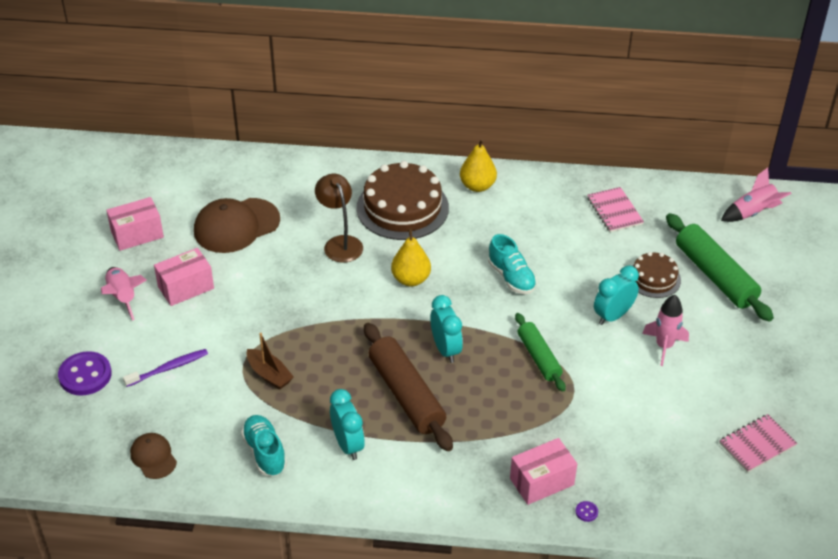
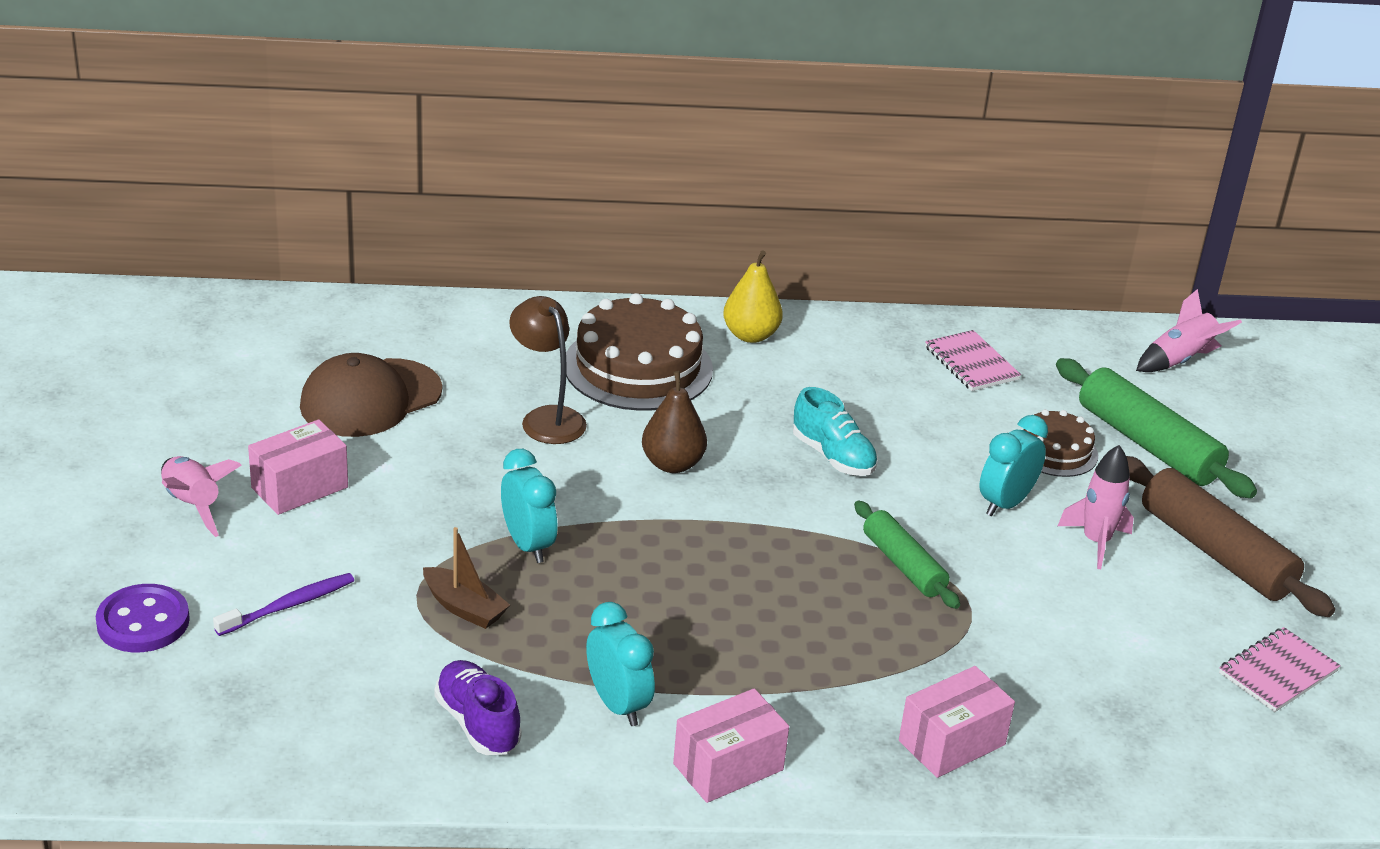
camera: 10 degrees left, 10 degrees down
(137, 234) = (204, 415): pink box -> pink box (728, 767)
(153, 457) = (283, 740): brown cap -> none
(265, 452) = (478, 723): turquoise shoe -> purple shoe
(406, 394) = (700, 627): brown rolling pin -> brown rolling pin (1215, 552)
(411, 279) = (672, 464): yellow pear -> brown pear
(445, 349) = (751, 560): turquoise clock -> turquoise clock (528, 545)
(586, 512) = (1035, 783): purple button -> none

